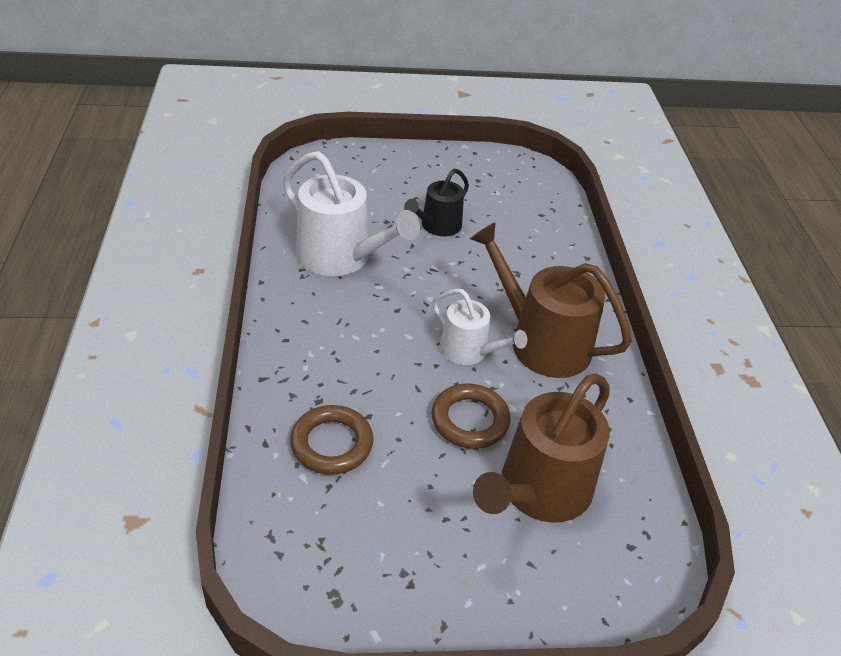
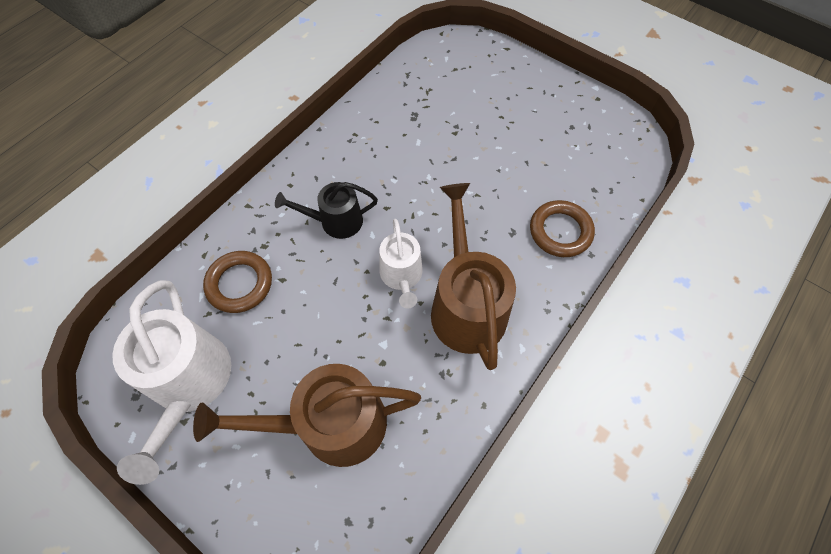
camera: 45 degrees right, 20 degrees up
(340, 257) = (391, 139): white watering can -> white watering can (190, 383)
(437, 226) = (492, 152): black watering can -> black watering can (336, 221)
(470, 420) = (343, 332): brown ring -> brown ring (560, 231)

